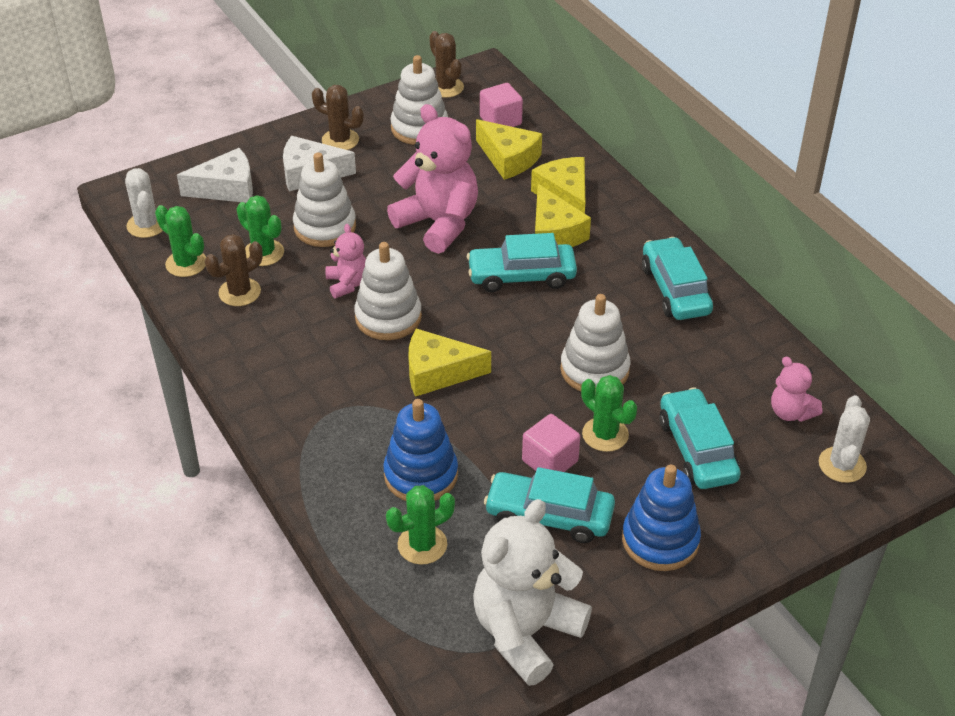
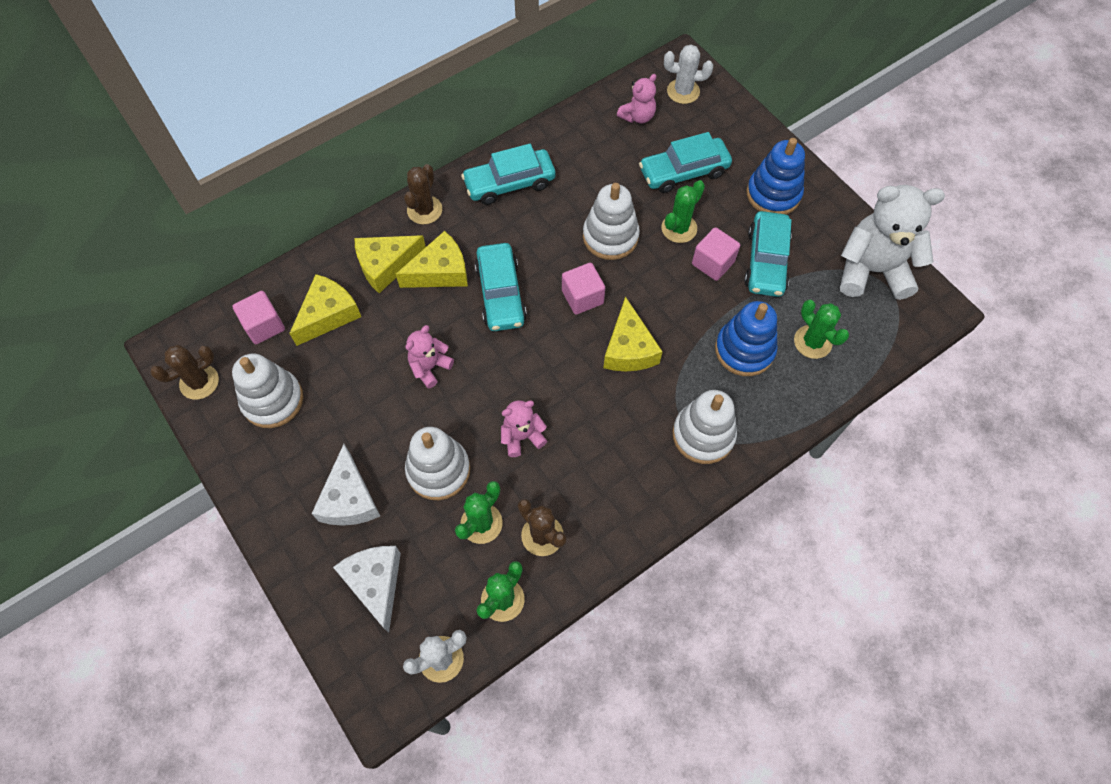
camera: 95 degrees left, 20 degrees up
(340, 140) = (291, 477): brown cactus -> brown cactus (424, 210)
(388, 317) = (565, 396): white stacking toy -> white stacking toy (703, 435)
(438, 223) = (430, 367): pink teddy bear -> pink teddy bear, size x0.50
(511, 340) = (582, 297): none -> pink cube
(526, 632) = (872, 270): white teddy bear -> white teddy bear turned 150 degrees clockwise

